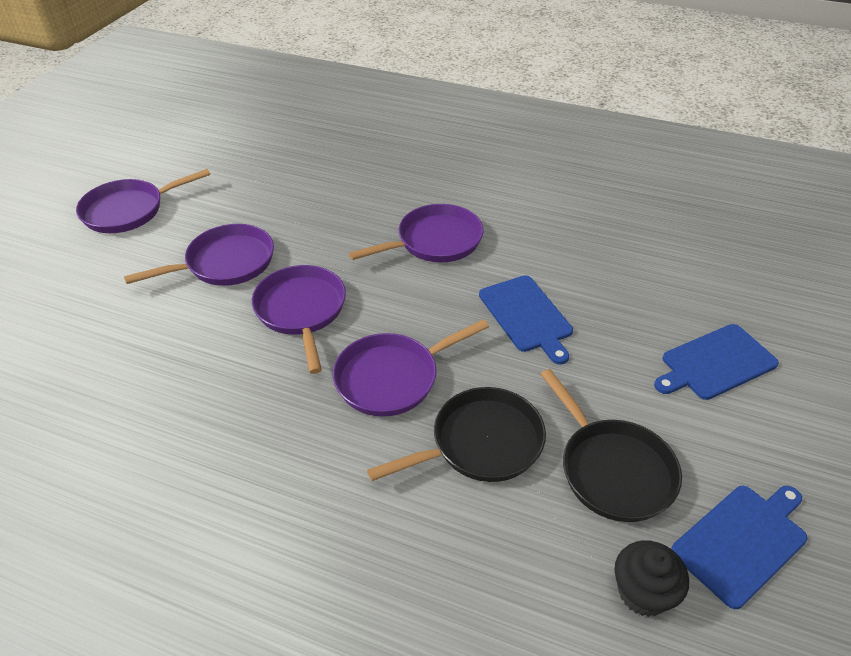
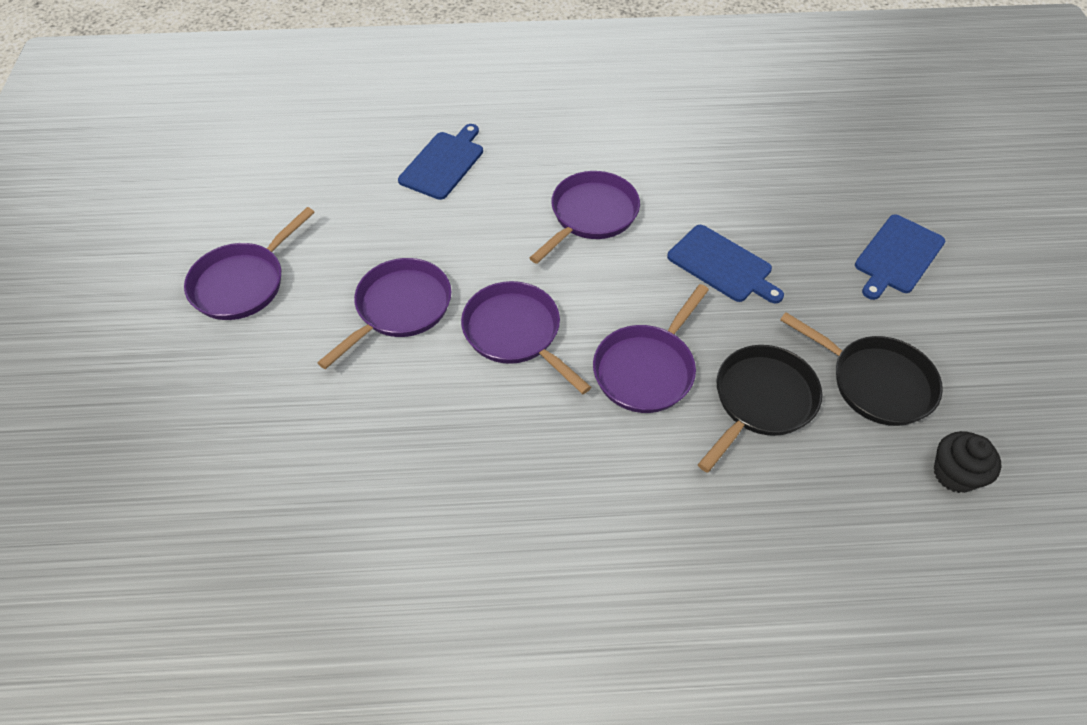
camera: 25 degrees left, 10 degrees up
(742, 541) = (998, 403): blue cutting board -> blue cutting board (443, 163)

